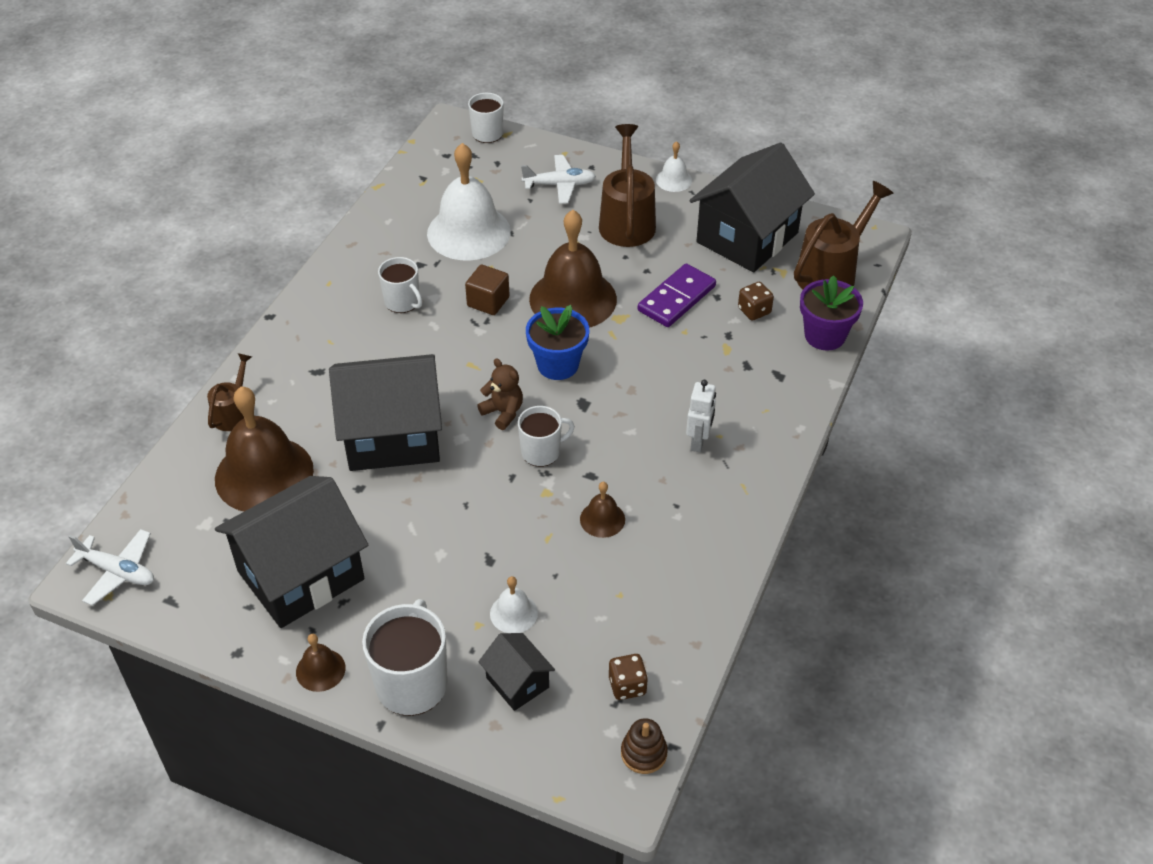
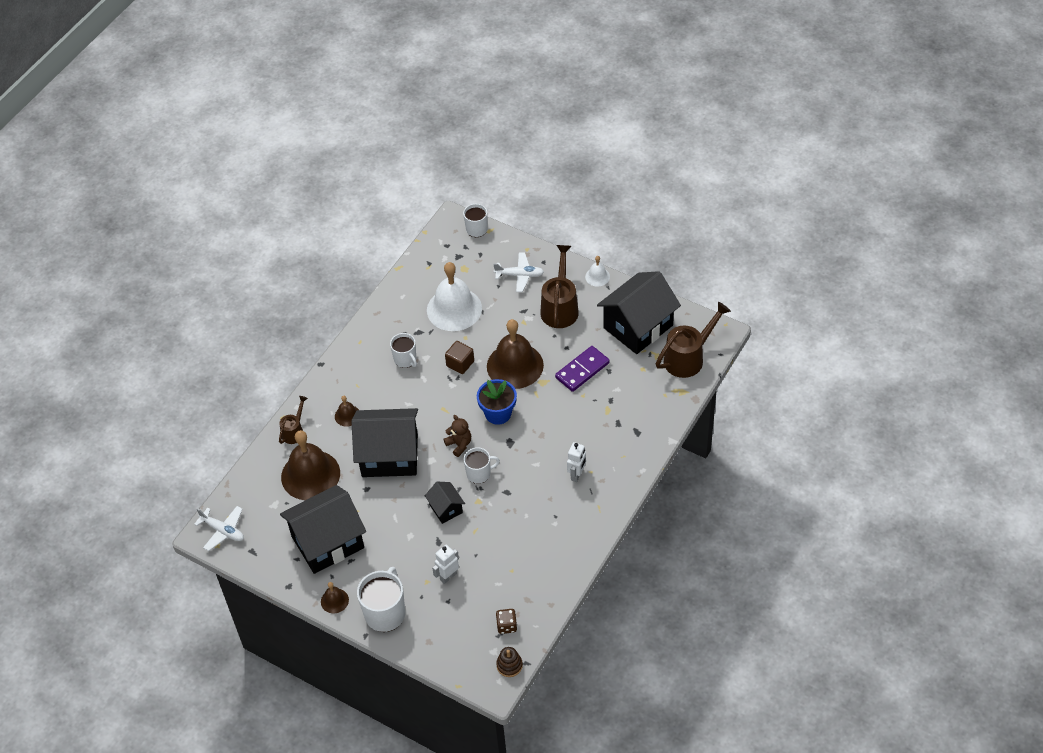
camera: 10 degrees right, 5 degrees up
(513, 613) = (448, 576): white bell -> white robot
(517, 682) = (444, 618): black house -> black house (446, 508)
(602, 519) = (509, 521): brown bell -> brown bell (347, 415)
(754, 311) = (631, 383): brown dice -> none
(825, 336) = (673, 405): purple flower pot -> none

